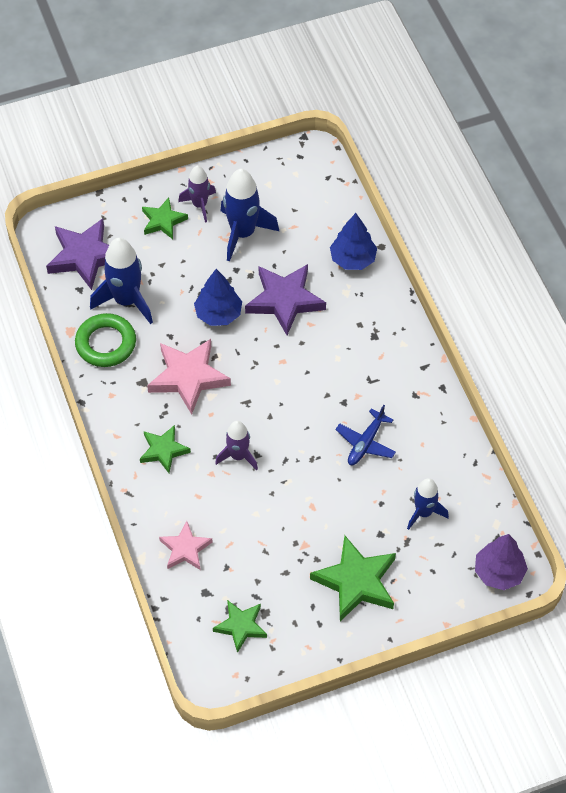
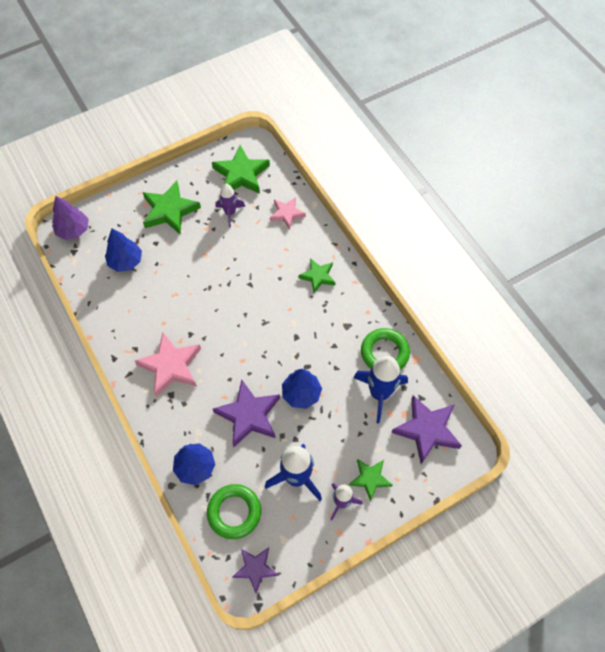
camera: 170 degrees right, 5 degrees up
(188, 377) = (313, 335): pink star -> pink star (171, 366)
(238, 456) = (263, 281): purple rocket -> purple rocket (230, 213)
(241, 626) = (241, 174): green star -> green star, size x1.65
(301, 164) = (255, 568): none -> purple star
(315, 213) = (234, 512): none -> green ring
(365, 443) = (171, 305): blue plane -> none
(424, 513) = (126, 261): blue rocket -> blue tree

